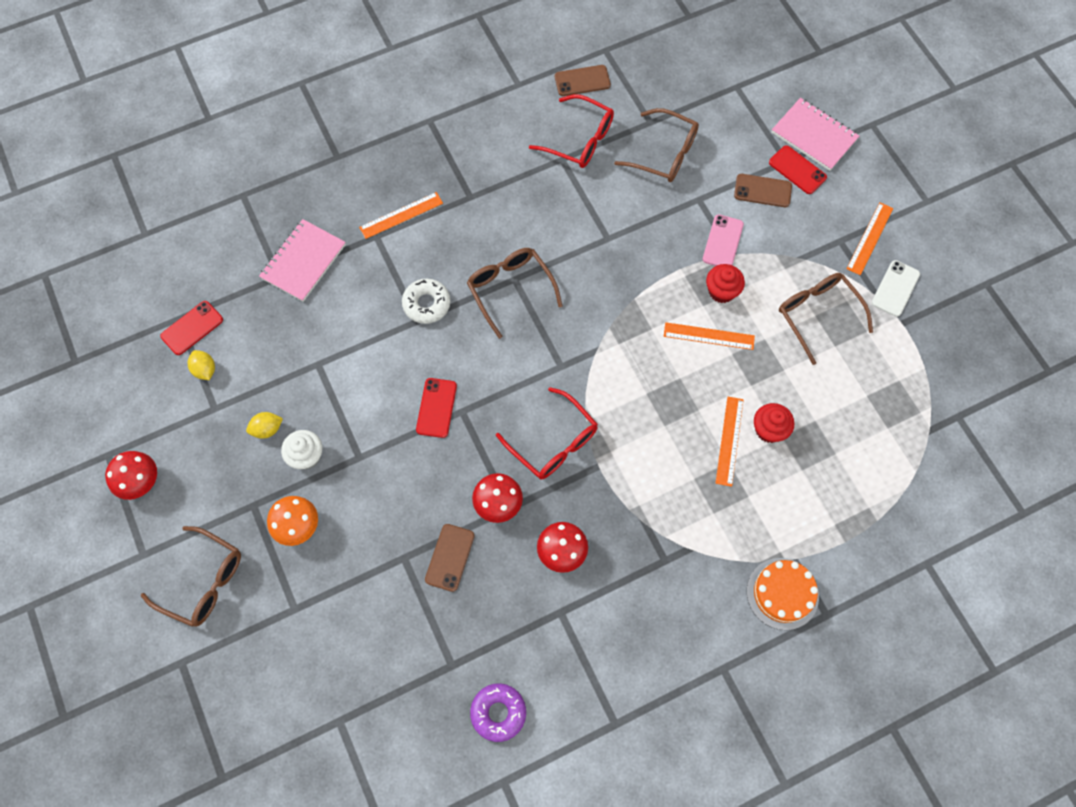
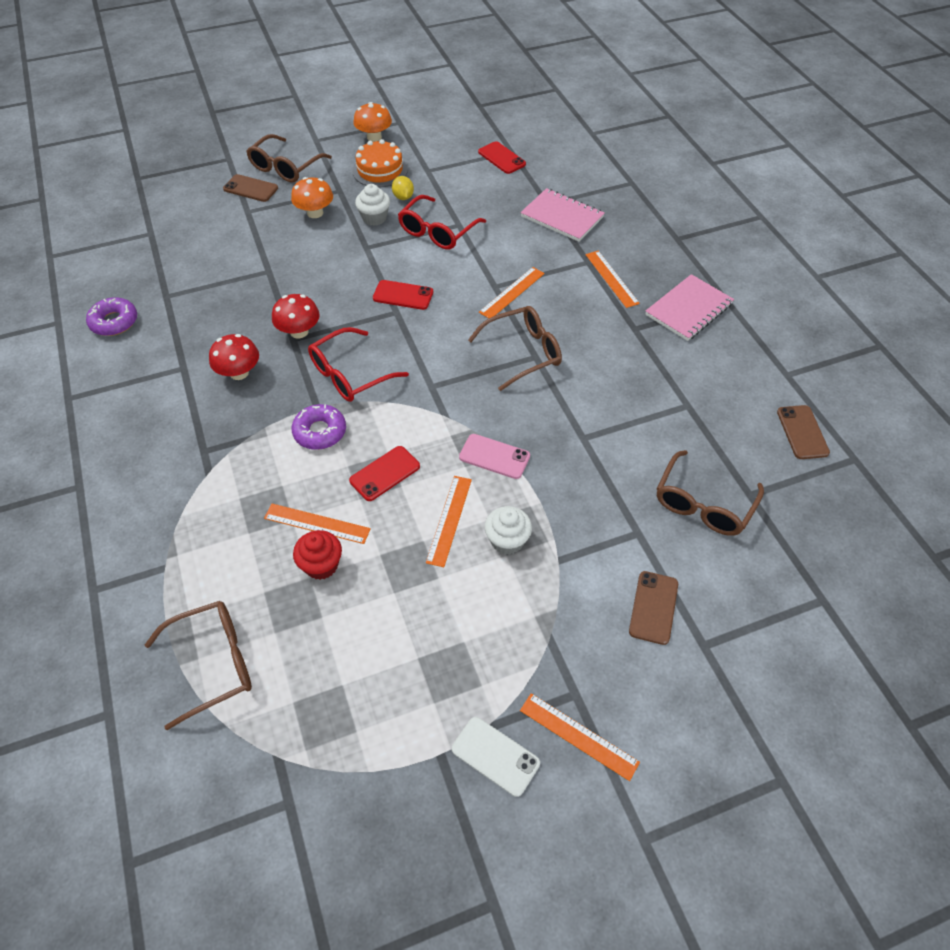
camera: 95 degrees right, 15 degrees down
(140, 481) = (374, 137): red mushroom -> orange mushroom
(205, 370) = (462, 165): yellow lemon -> none
(426, 304) = (512, 292): white donut -> orange ruler
(449, 557) = (259, 298): brown phone -> brown phone (251, 188)
(580, 140) = (716, 423): red glasses -> red glasses (437, 231)
(628, 457) = (320, 432): none -> purple donut
(721, 291) = (507, 540): red cupcake -> white cupcake
(723, 242) = (576, 551): pink phone -> pink phone (494, 457)
(782, 593) = (132, 550): orange cake -> orange cake (380, 170)
(797, 170) = (689, 656): red phone -> red phone (385, 473)
(814, 136) = (751, 689): pink notebook -> pink notebook (688, 309)
(817, 315) = (464, 644): brown glasses -> brown glasses (214, 663)

